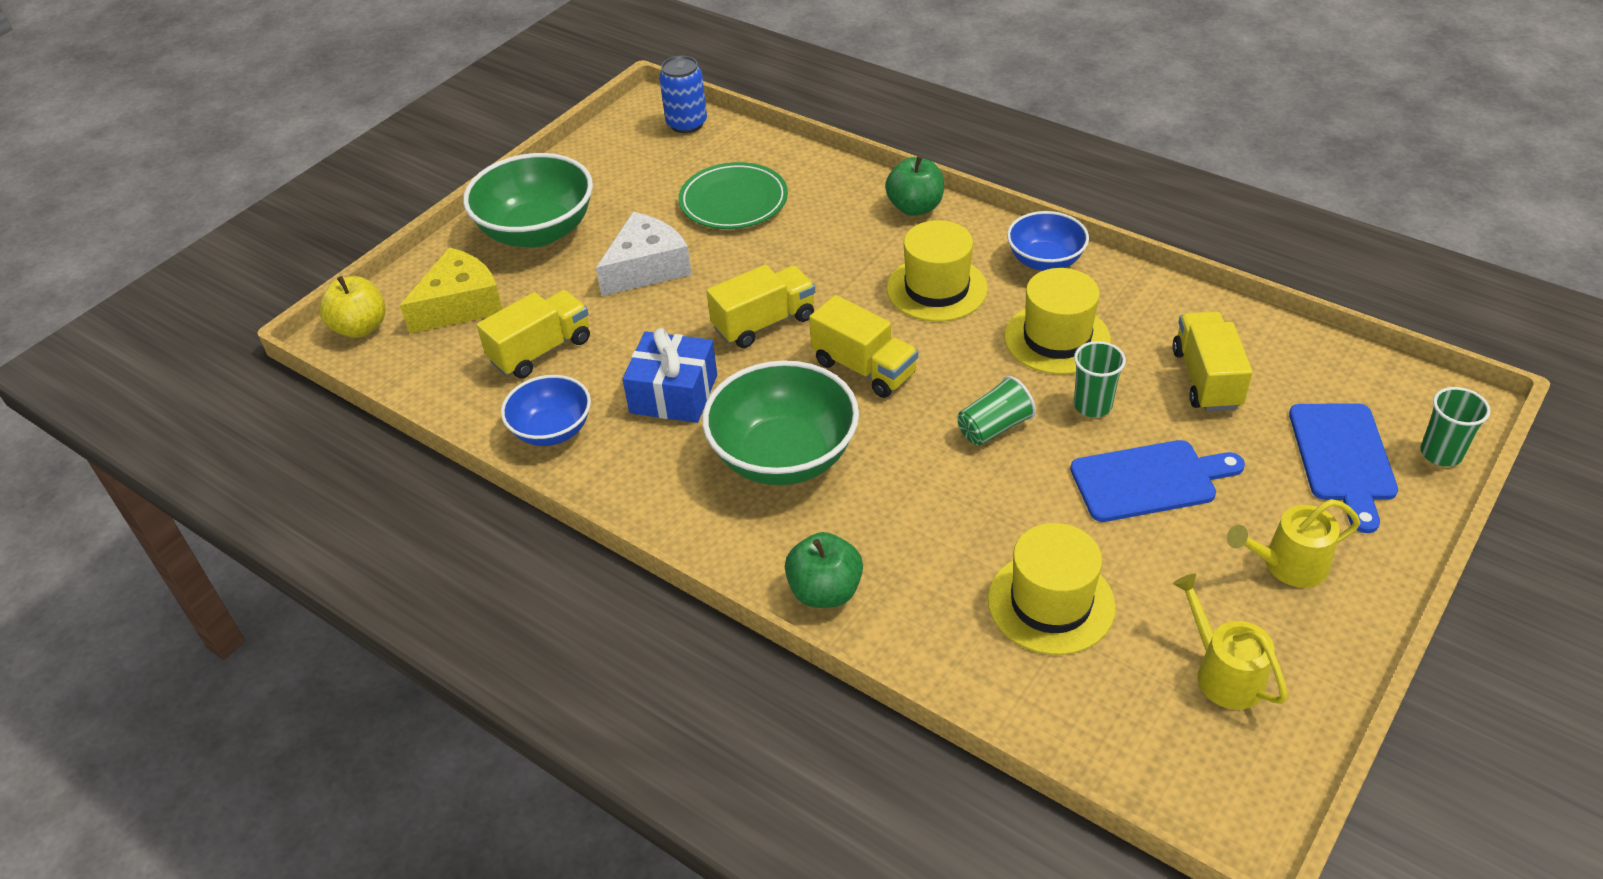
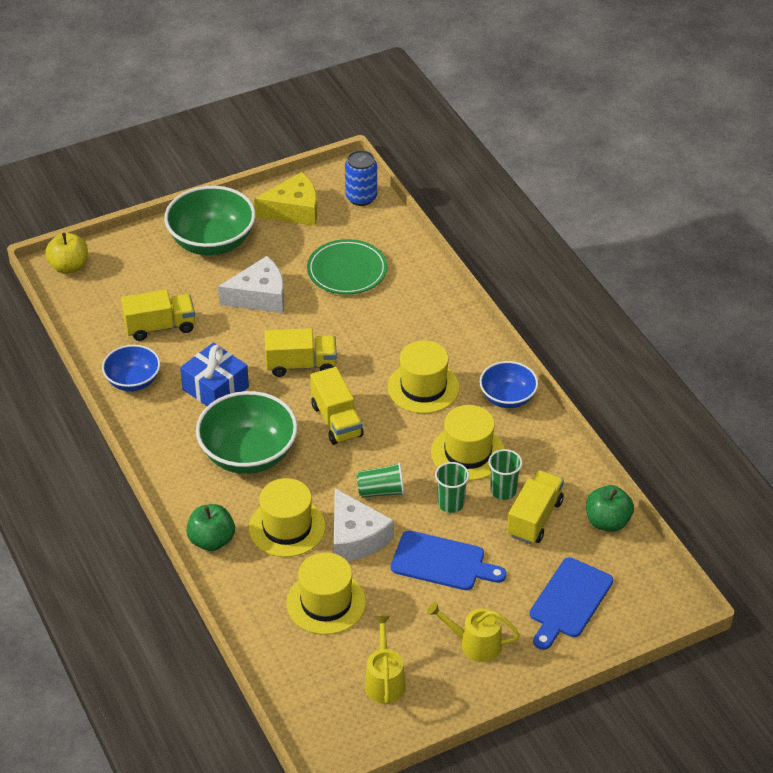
camera: 25 degrees right, 0 degrees up
(461, 305) = (134, 275): yellow cheese -> yellow cheese (294, 210)
(912, 526) = (287, 527): none -> yellow hat
(915, 207) = (458, 324): green apple -> green apple (607, 522)
(1013, 499) = (355, 537): none -> white cheese
(1441, 453) = (630, 626): green cup -> green cup (503, 491)

